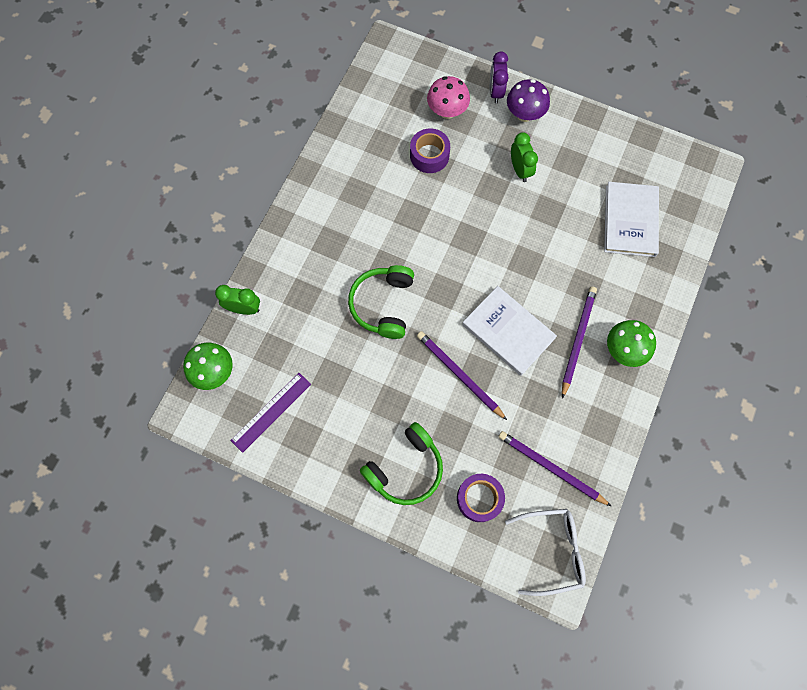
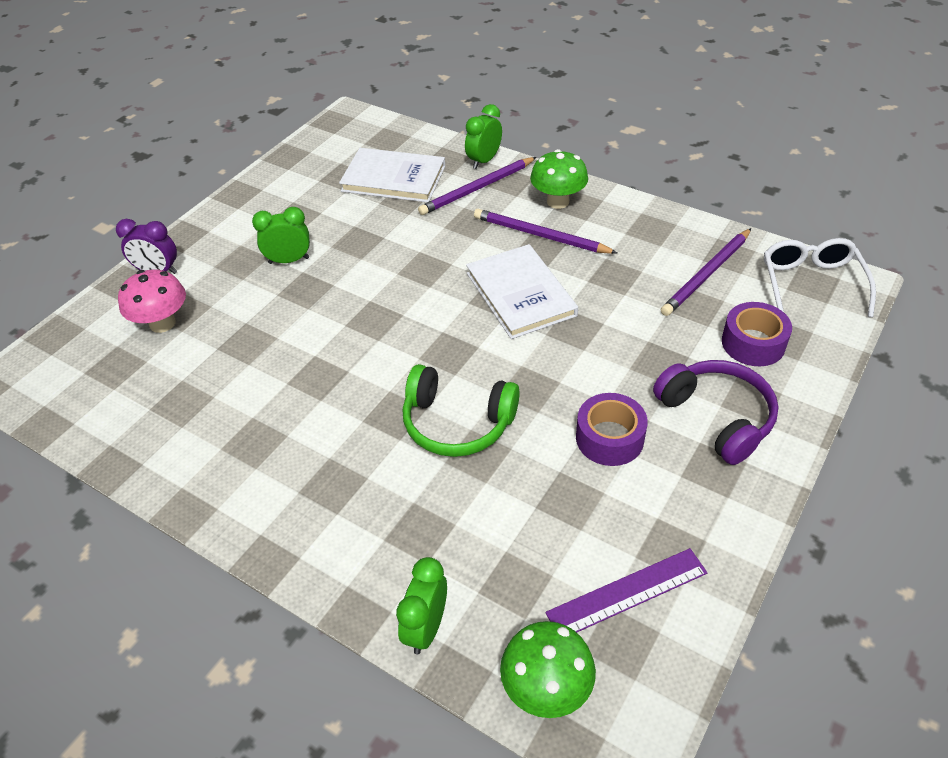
camera: 80 degrees left, 25 degrees down
(271, 412) = (627, 593): purple ruler -> purple ruler turned 75 degrees counterclockwise
(405, 469) = (717, 417): green headphones -> purple headphones
(429, 155) = (226, 349): purple tape -> purple tape (609, 438)
(459, 375) = (577, 347): purple pencil -> purple pencil (477, 189)
(508, 332) = (521, 294): white book -> white book turned 75 degrees counterclockwise
(524, 114) = (207, 248): purple mushroom -> none
(669, 286) = (484, 161): none -> green clock

